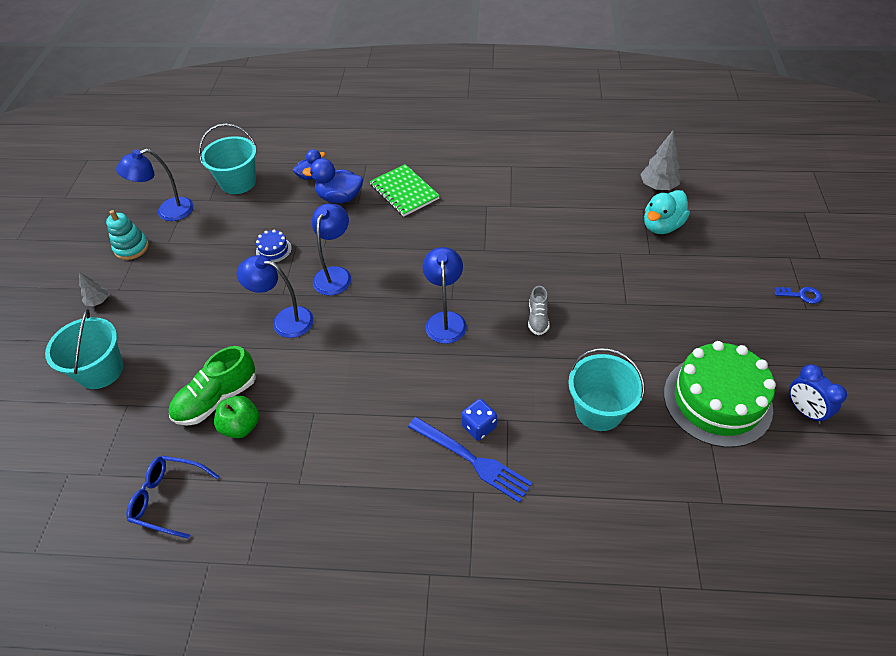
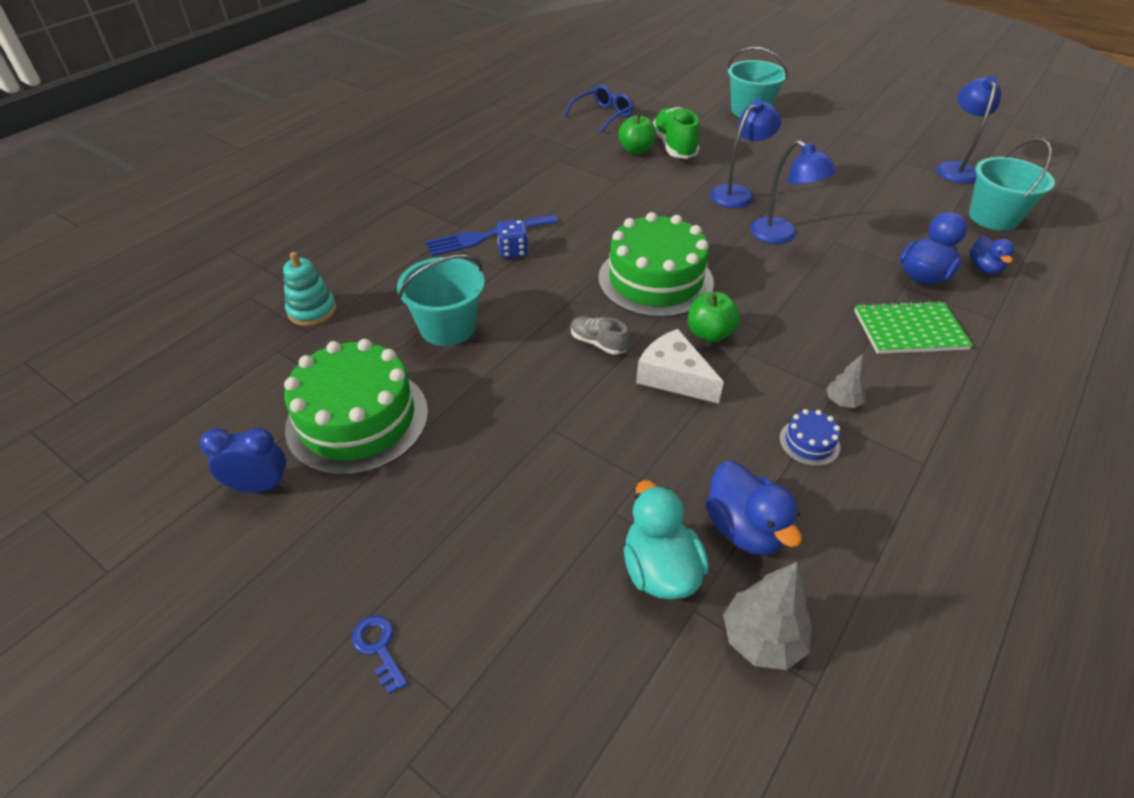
camera: 120 degrees right, 5 degrees down
(98, 302) = (834, 119): grey tree -> grey tree (842, 402)
(131, 248) = (903, 143): turquoise stacking toy -> turquoise stacking toy (312, 311)
(273, 250) = (849, 211): blue cake -> blue cake (809, 442)
(445, 320) = (655, 280): blue lamp -> green cake
(481, 270) = (709, 333): none -> green apple
(535, 271) = (673, 377): none -> white cheese
(611, 208) = (744, 529): none -> blue duck
(801, 295) = (378, 647): blue key -> blue key turned 105 degrees clockwise

